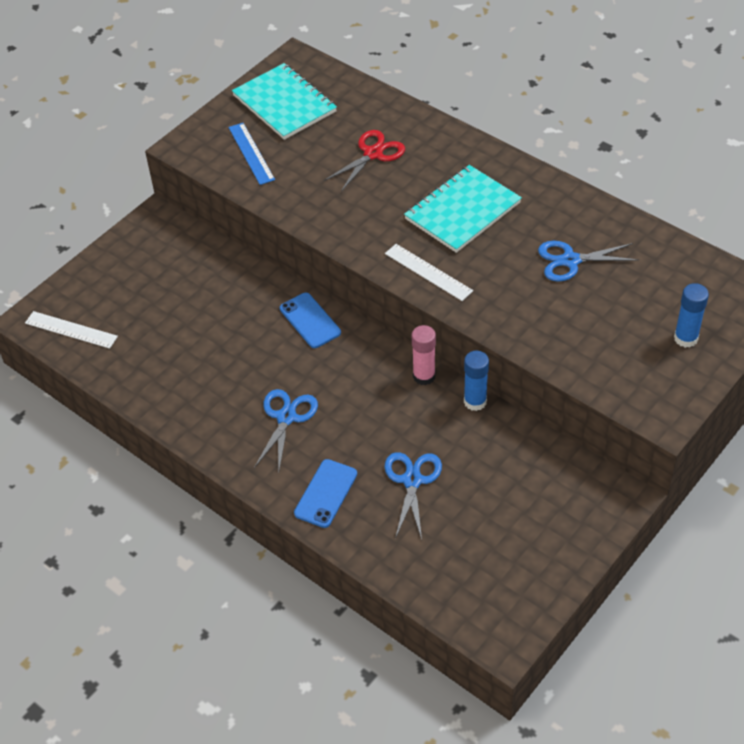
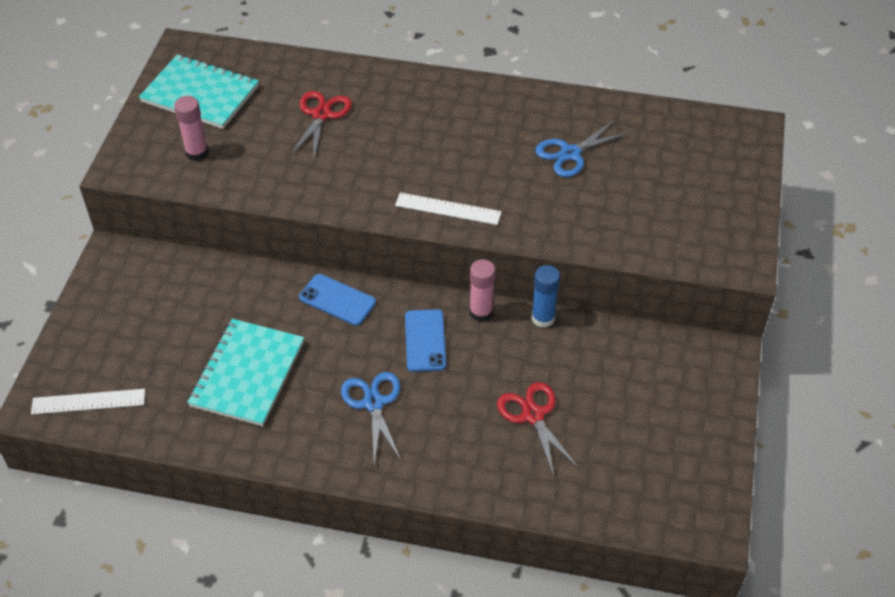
camera: 30 degrees left, 0 degrees up
(251, 153) = (197, 153): blue ruler -> pink glue stick
(325, 493) = (459, 462): blue phone -> blue phone (425, 340)
(412, 480) = (533, 415): blue scissors -> red scissors
(462, 211) = (442, 141): turquoise notebook -> turquoise notebook (247, 374)
(685, 338) = (714, 188): blue glue stick -> none

